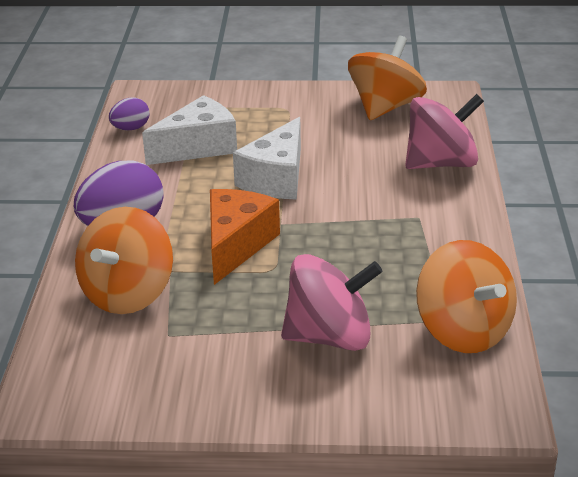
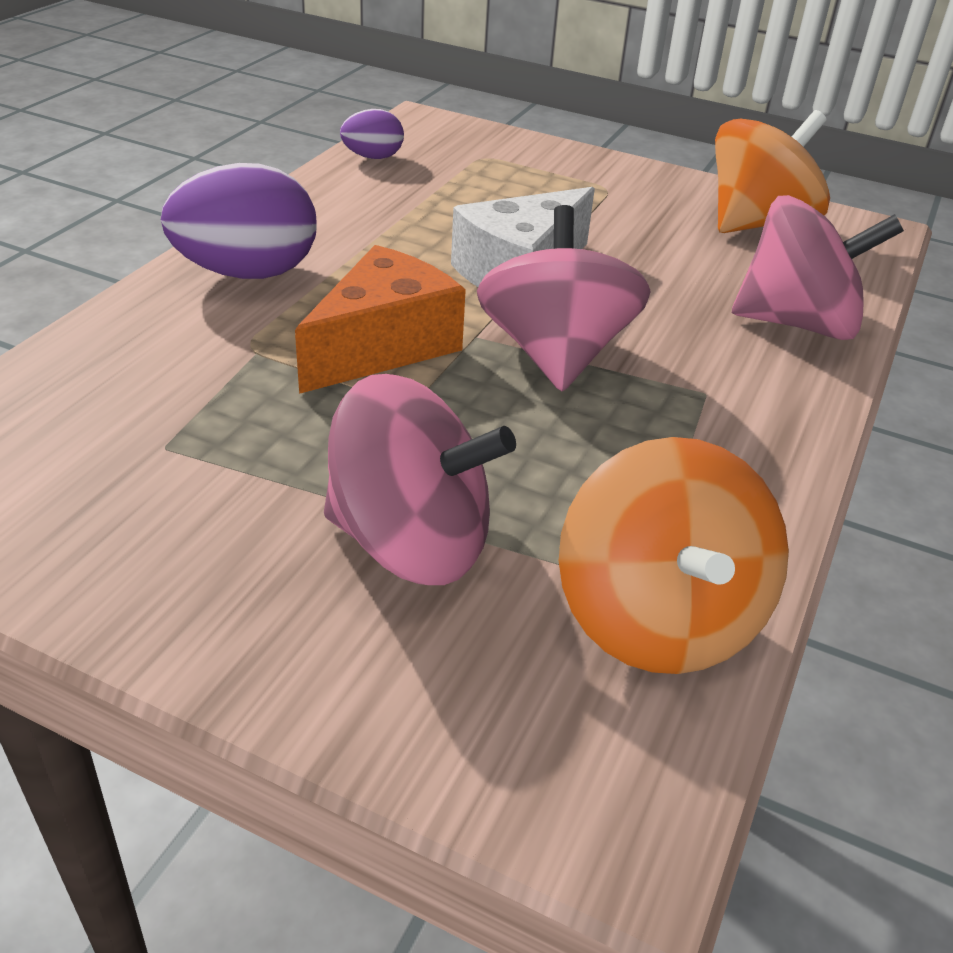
camera: 20 degrees right, 5 degrees up
(128, 294) = (166, 365): orange spinning top -> none
(198, 147) = (442, 202): white cheese -> none
(330, 220) = (555, 354): none -> pink spinning top

